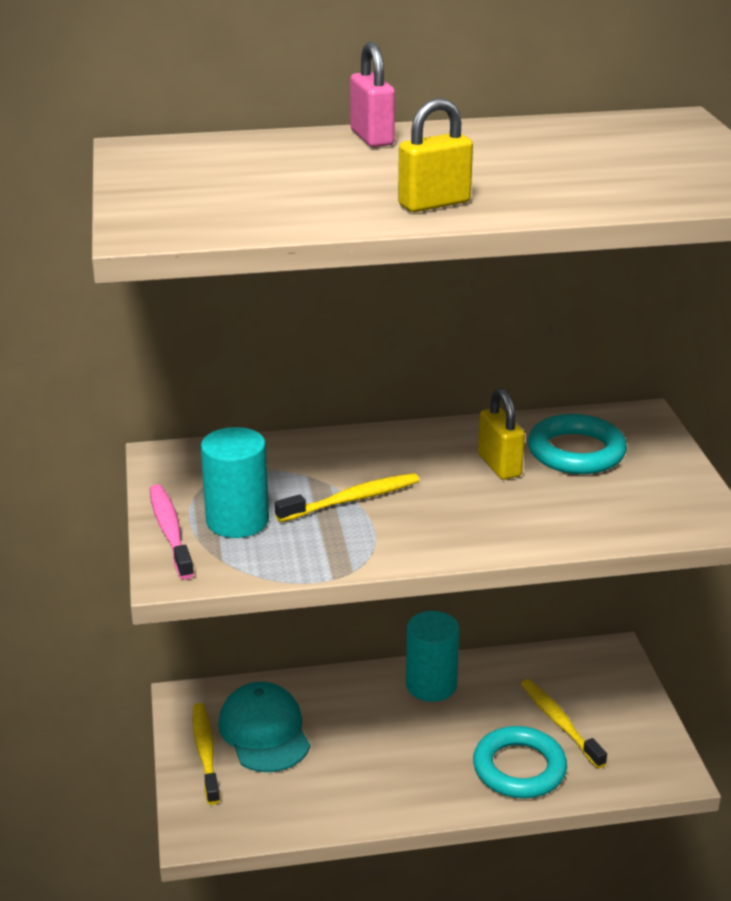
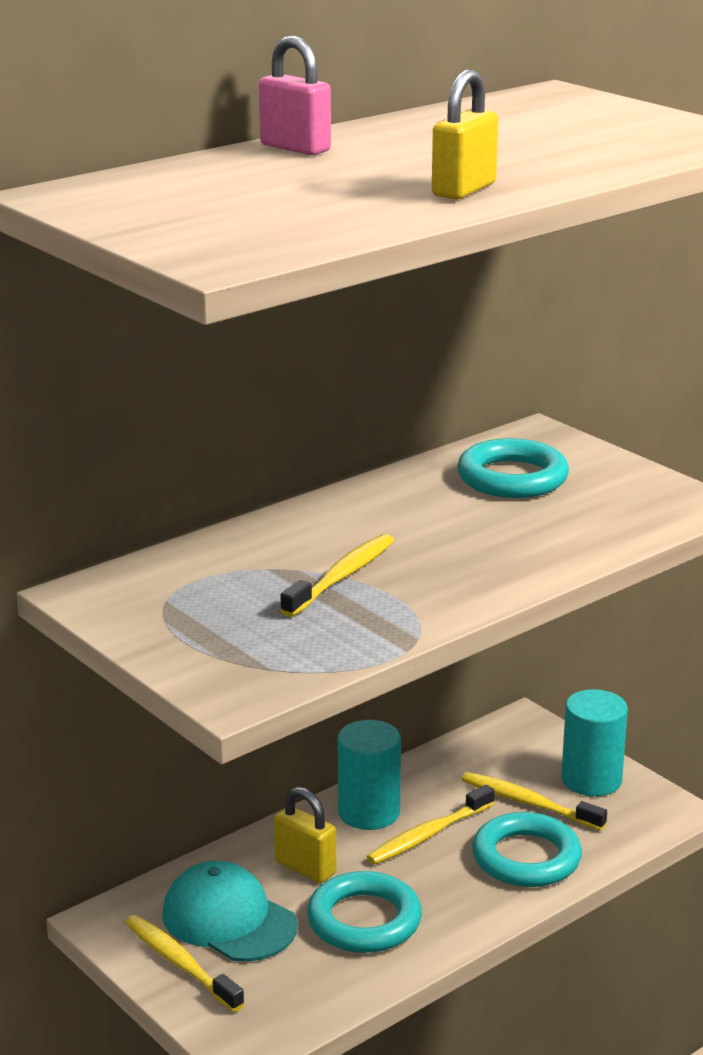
camera: 30 degrees left, 5 degrees down
(170, 531) = (180, 659): pink toothbrush -> none
(237, 521) = (243, 629): turquoise cylinder -> turquoise cylinder (591, 780)
(356, 771) = (364, 920): none -> turquoise ring
(460, 720) = (428, 835): none -> yellow toothbrush
(499, 465) = (453, 508): yellow padlock -> yellow padlock (305, 868)

